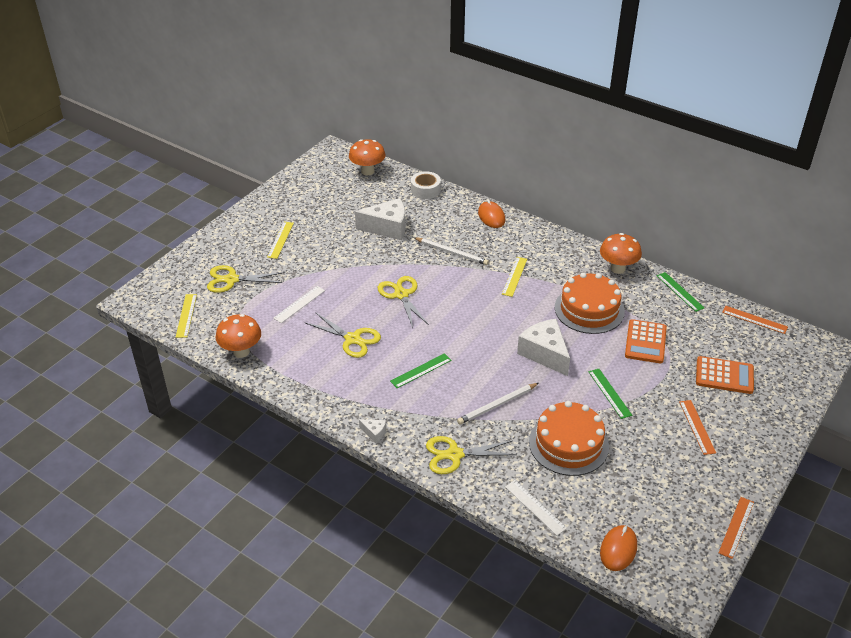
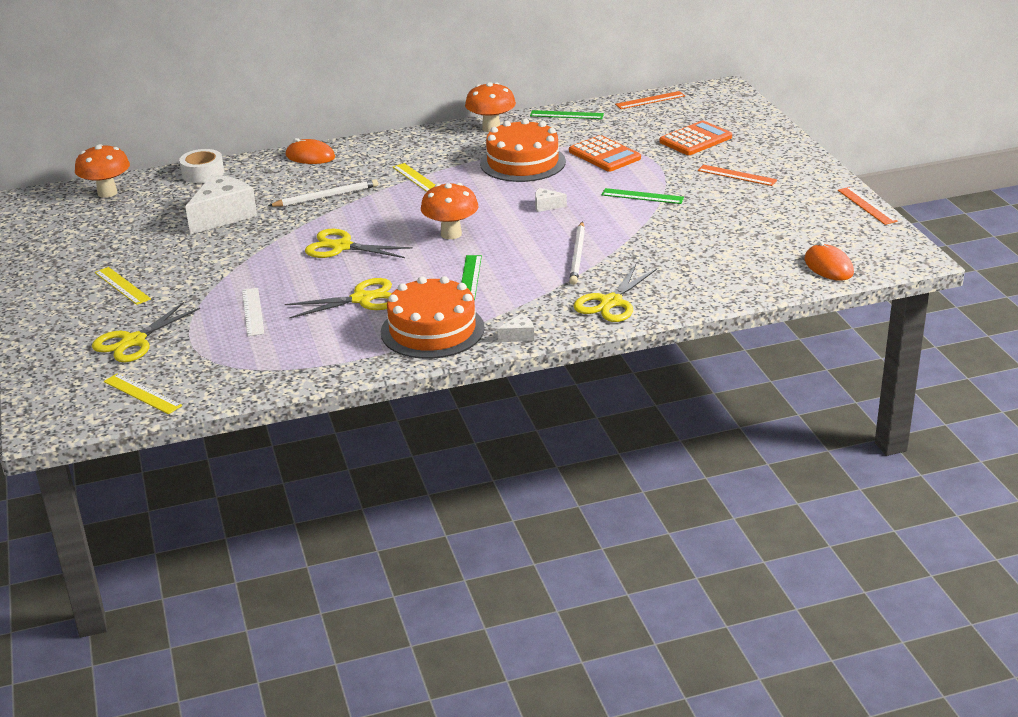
camera: 50 degrees left, 10 degrees down
(241, 351) = (268, 376): orange mushroom -> orange mushroom (451, 234)
(535, 507) = (731, 286): white ruler -> none
(545, 354) = (546, 206): white cheese -> white cheese, size x0.44
(568, 444) = (676, 240): orange cake -> orange cake (432, 330)

